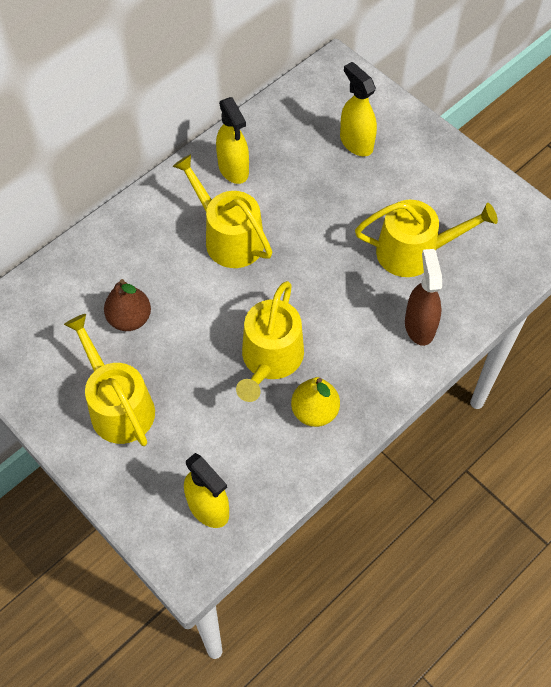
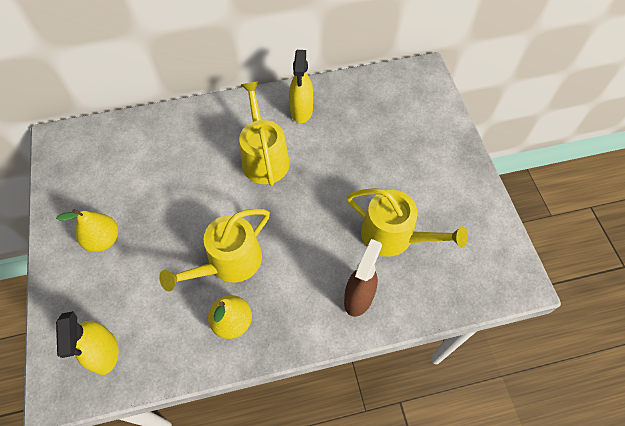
camera: 30 degrees right, 0 degrees up
(118, 406) = (103, 240): yellow watering can -> yellow pear
(130, 319) = (157, 181): brown pear -> none
(356, 142) = (403, 132): yellow spray bottle -> none

